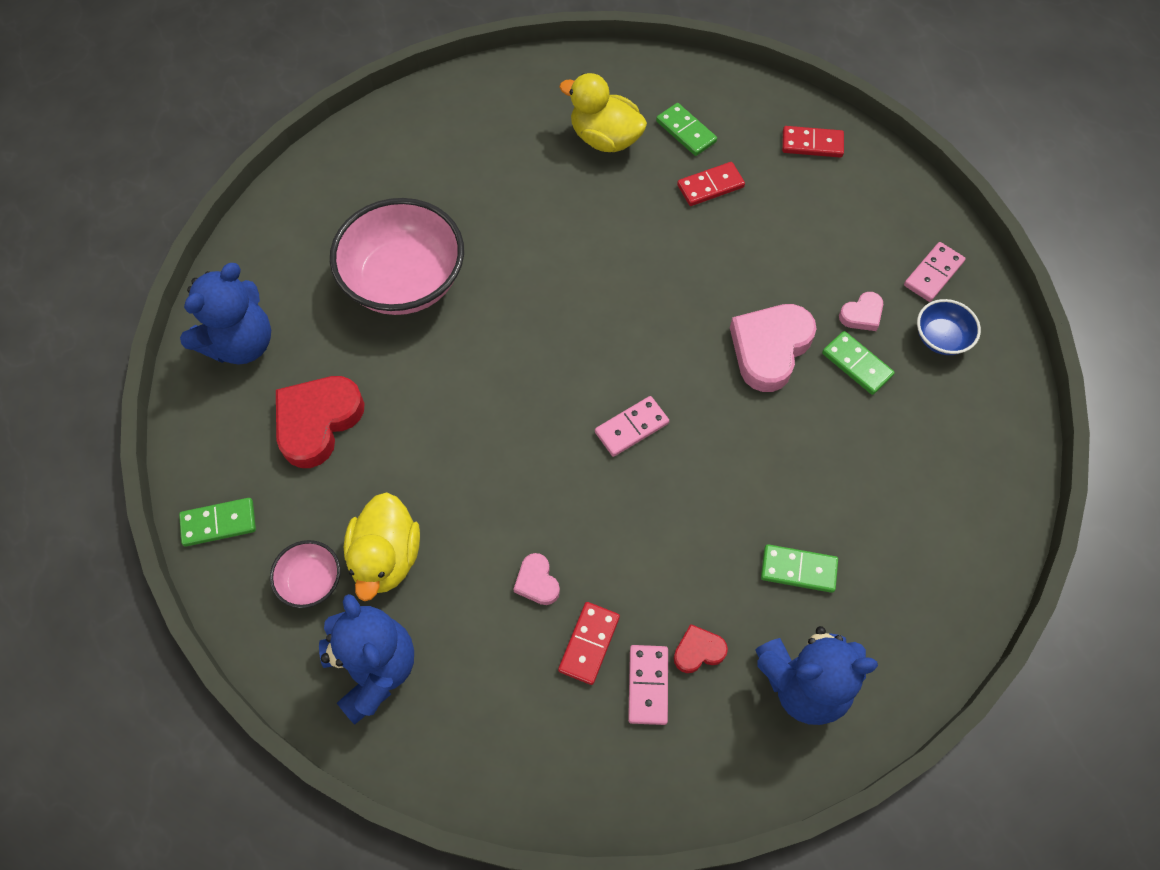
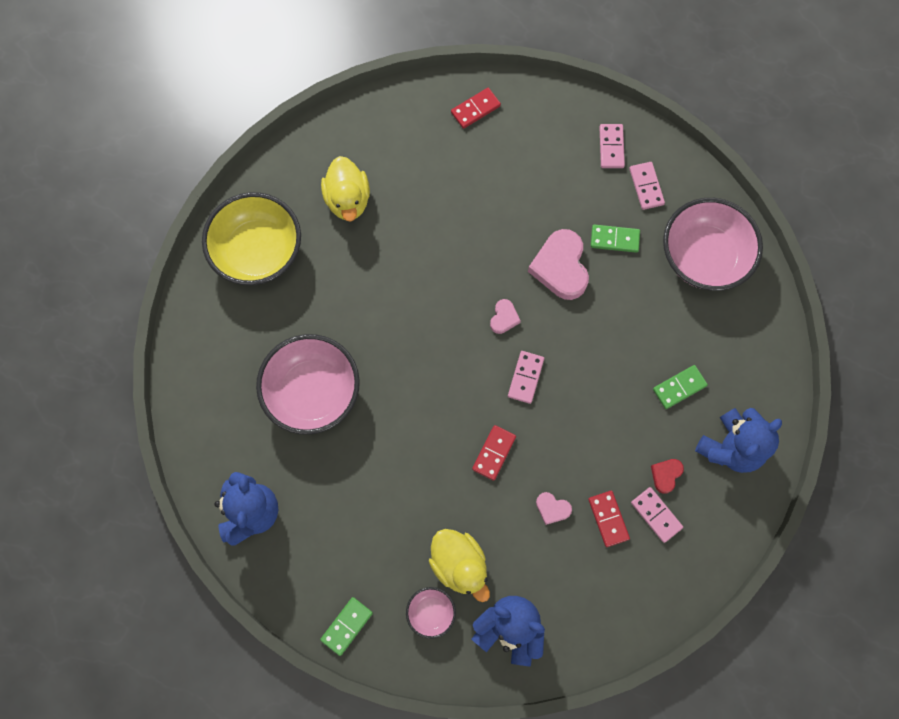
camera: 40 degrees left, 10 degrees up
(317, 422) = (345, 521): red heart -> none
(476, 125) = (258, 251): none -> yellow bowl
(605, 138) = (348, 199): yellow duck -> yellow duck turned 90 degrees counterclockwise
(686, 131) = (393, 157): green domino -> none
(710, 186) = (440, 185): red domino -> red domino (494, 453)
(862, 314) = (593, 205): pink heart -> pink heart (504, 318)
(941, 338) = (646, 186): blue bowl -> pink domino
(949, 455) = (703, 257): none -> pink bowl

